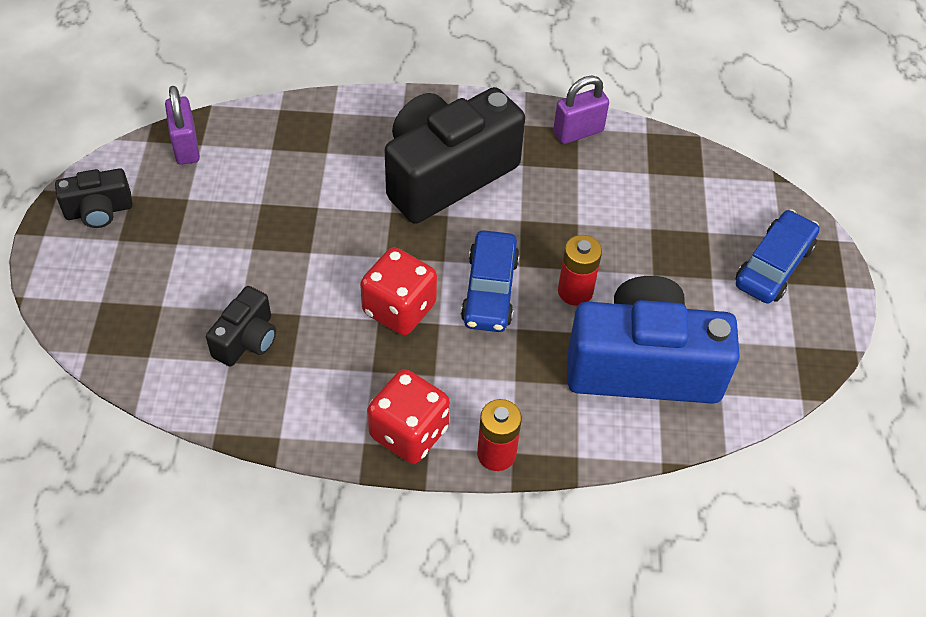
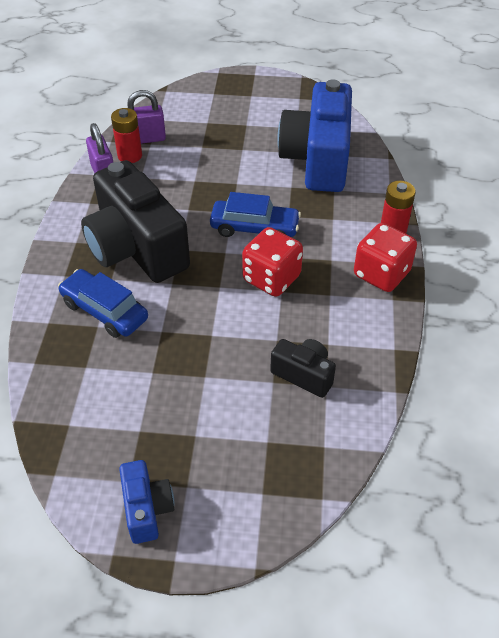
camera: 85 degrees left, 5 degrees down
(99, 211) = (147, 509): black camera -> blue camera
(186, 146) = (69, 437): purple padlock -> purple padlock (147, 139)
(575, 291) = (256, 185): red battery -> red battery (130, 156)
(774, 265) = (237, 99): blue car -> blue car (105, 311)

